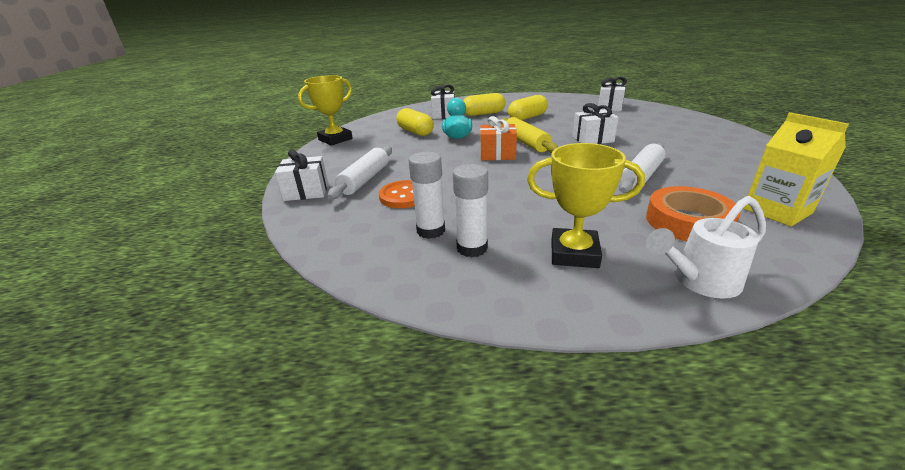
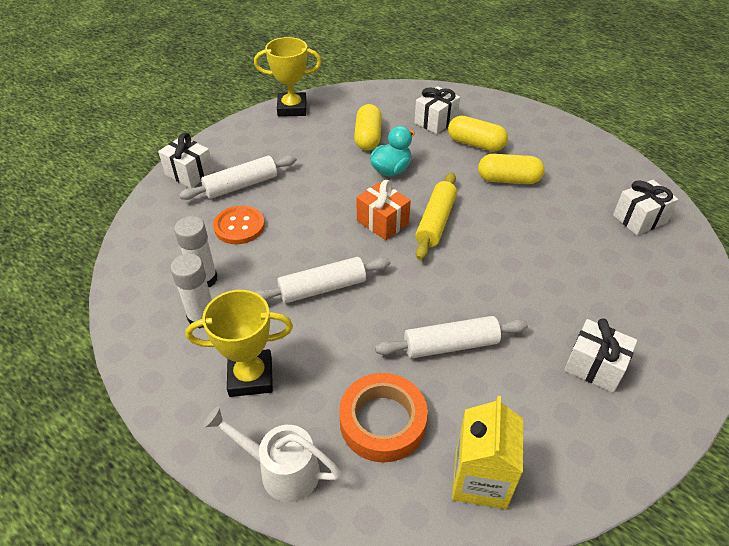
camera: 40 degrees right, 15 degrees up
(524, 192) = (322, 288): none -> white rolling pin
(574, 253) = (250, 377): yellow trophy -> yellow trophy turned 60 degrees counterclockwise
(592, 139) = (508, 262): white gift -> white gift (594, 366)

